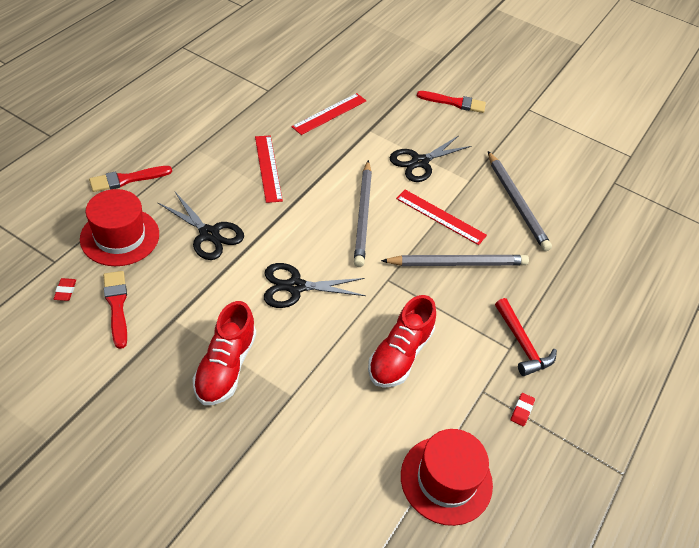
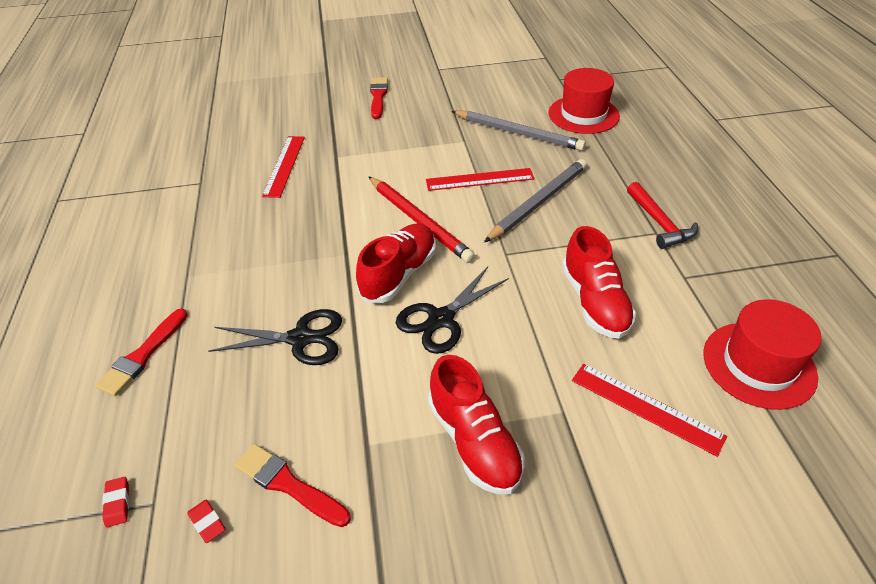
camera: 35 degrees left, 5 degrees down
(120, 236) = (204, 415): red hat -> red hat (583, 114)
(268, 168) = (284, 243): red ruler -> red ruler (646, 408)
(307, 240) = (399, 274): none -> red shoe
(363, 215) = (418, 221): grey pencil -> red pencil
(420, 162) = (409, 152): black scissors -> none
(454, 102) = (378, 96): red brush -> red brush turned 60 degrees counterclockwise
(522, 344) = (659, 223): red hammer -> red hammer turned 45 degrees clockwise
(522, 411) = (726, 268): red eraser -> red eraser (117, 503)

